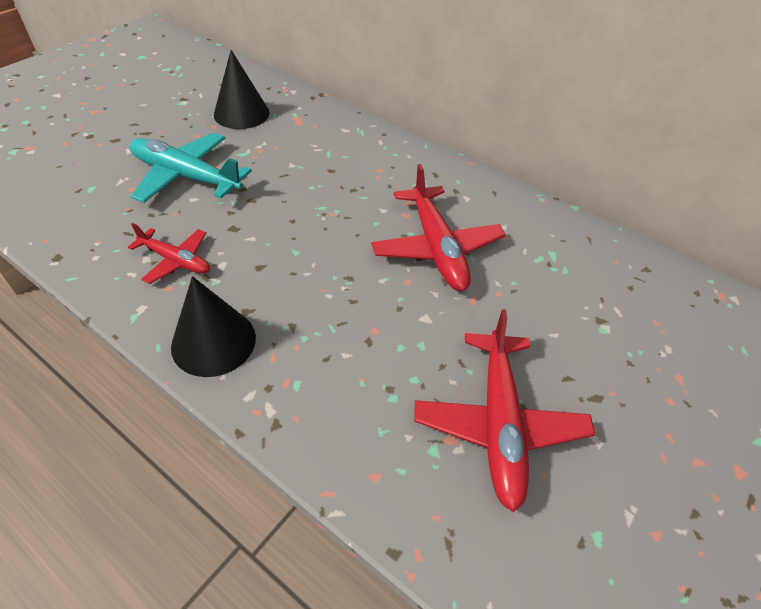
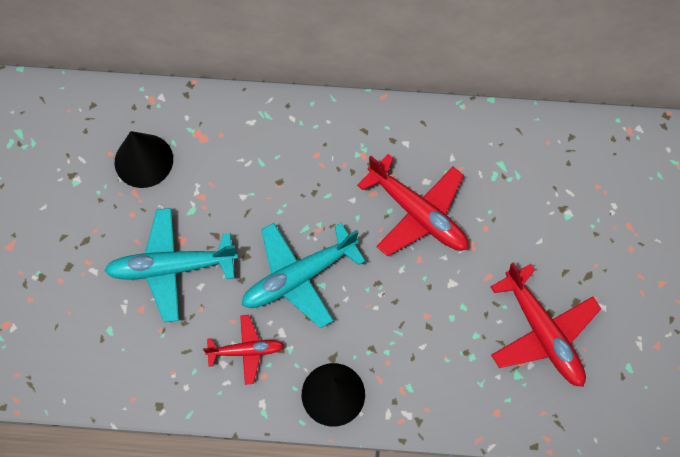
camera: 30 degrees left, 20 degrees up
(282, 235) = (299, 276): none -> turquoise plane

